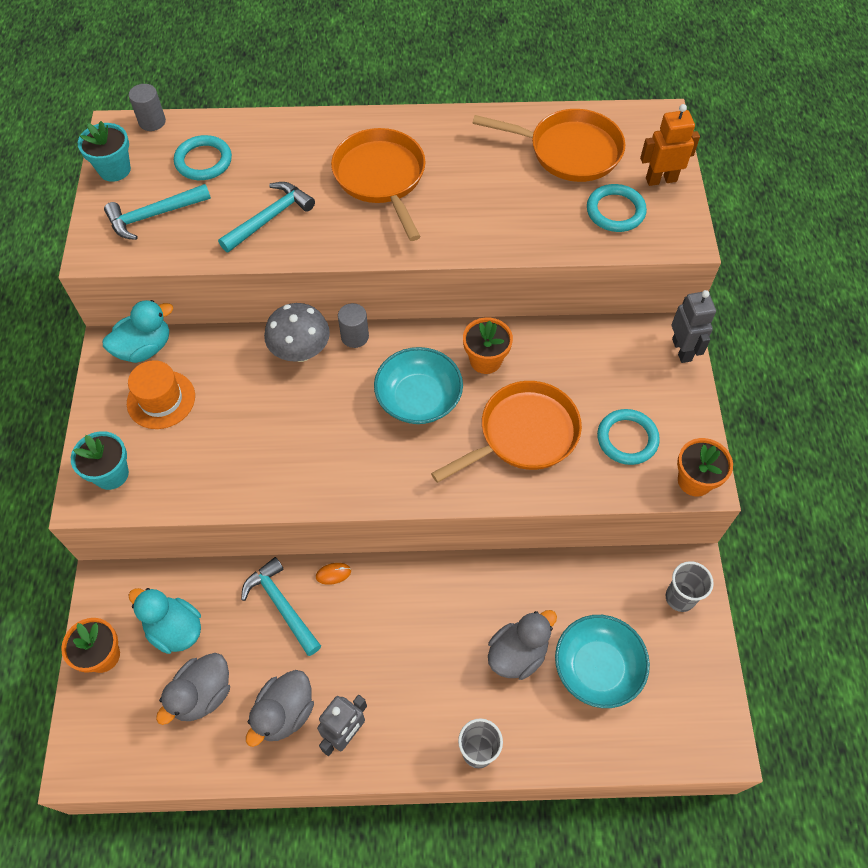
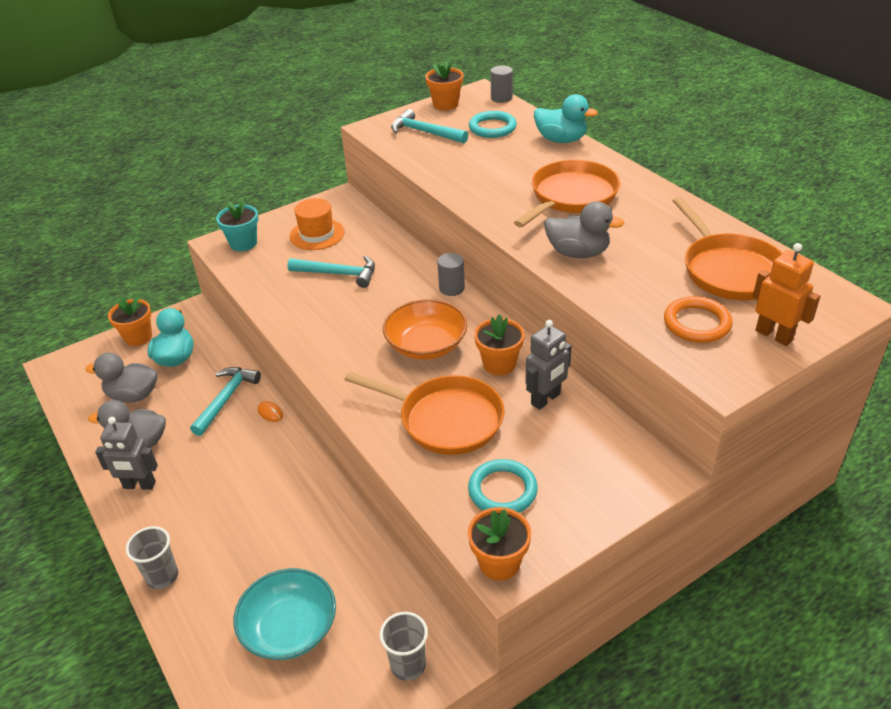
camera: 60 degrees right, 20 degrees down
(114, 169) = (445, 105): turquoise flower pot -> orange flower pot
(145, 348) = (351, 209): turquoise duck -> turquoise duck (561, 140)
(269, 218) = (474, 171): turquoise hammer -> turquoise hammer (338, 274)
(301, 352) = (412, 271): grey mushroom -> none
(418, 398) = (426, 345): turquoise bowl -> orange bowl
(517, 654) = (269, 561): grey duck -> grey duck (578, 253)
(615, 211) = (697, 323): turquoise ring -> orange ring
(682, 350) = (646, 487): grey robot -> grey robot (546, 399)

